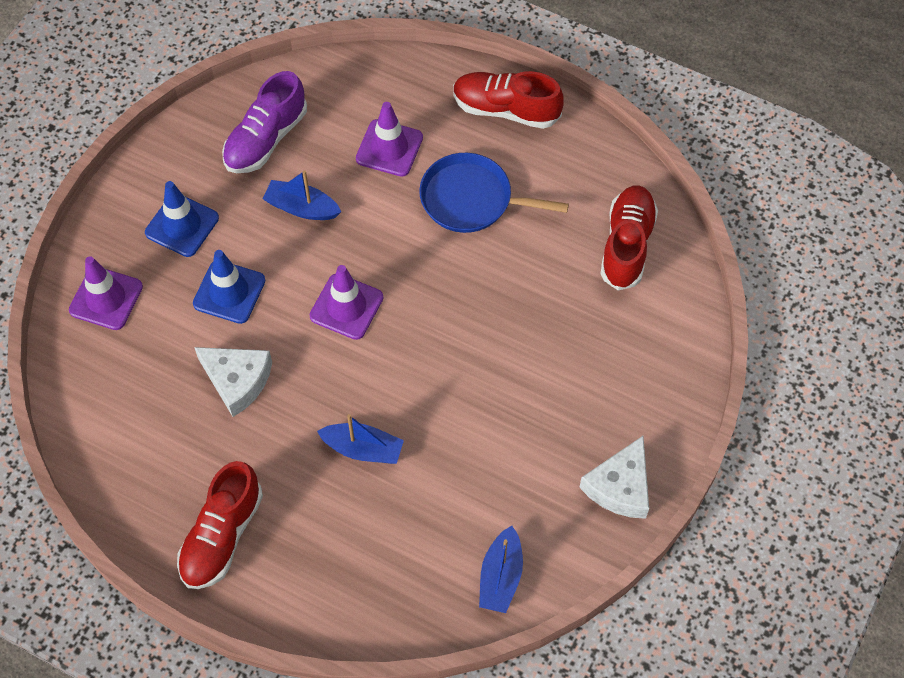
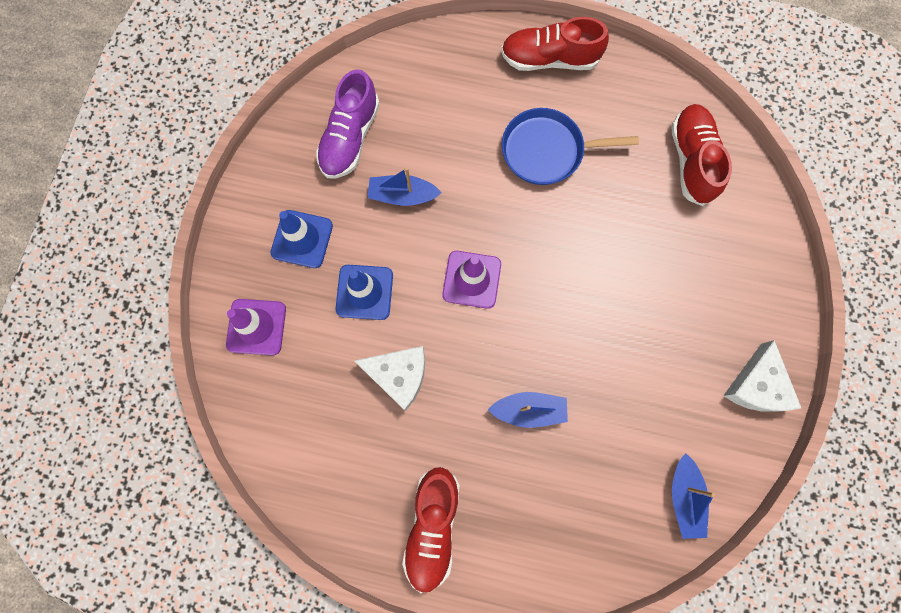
camera: 15 degrees left, 15 degrees up
(389, 148) = (461, 120): purple traffic cone -> none

